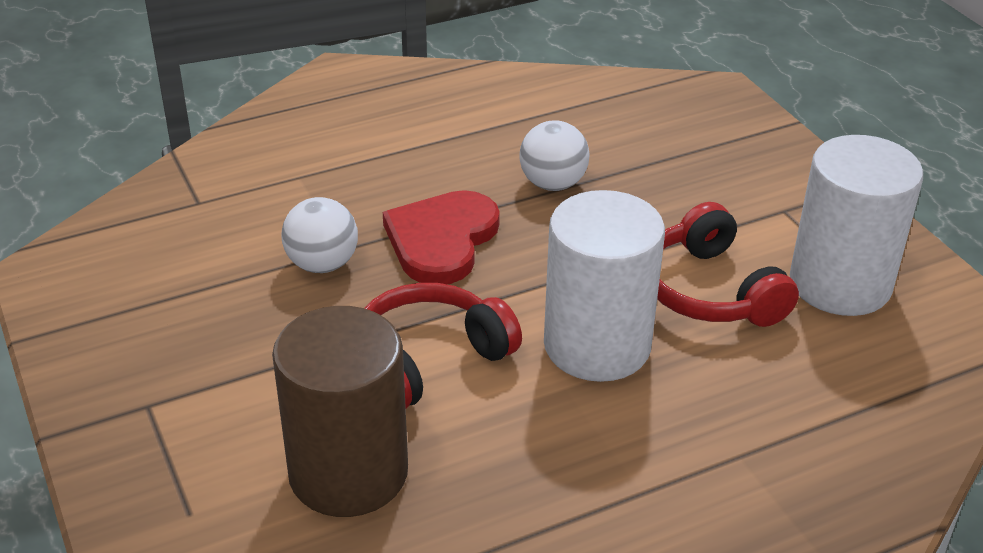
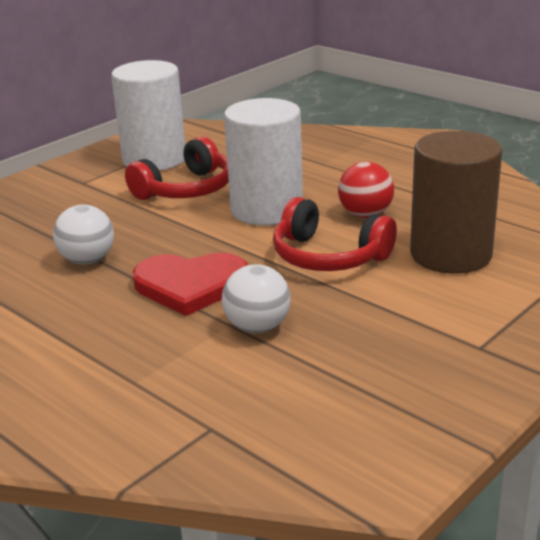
camera: 110 degrees left, 10 degrees down
(521, 436) = (365, 214): none -> red ball

